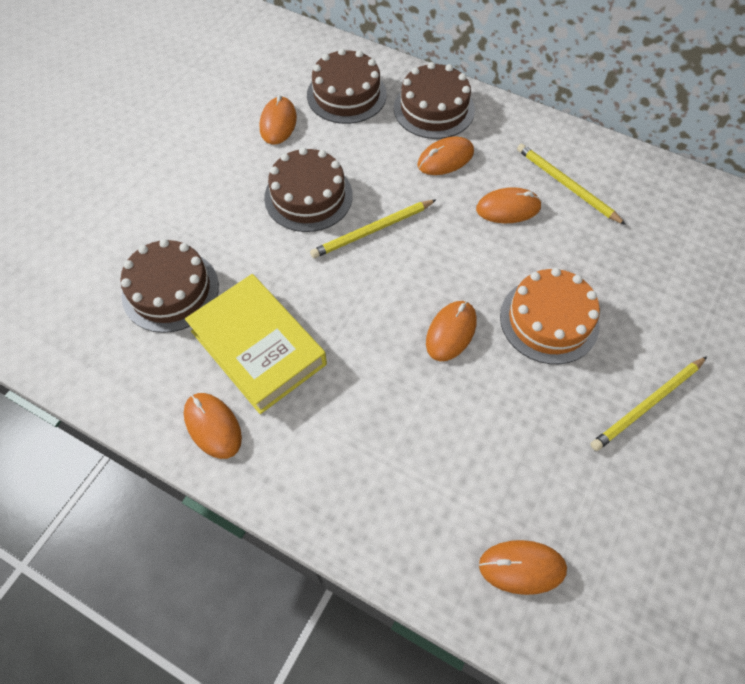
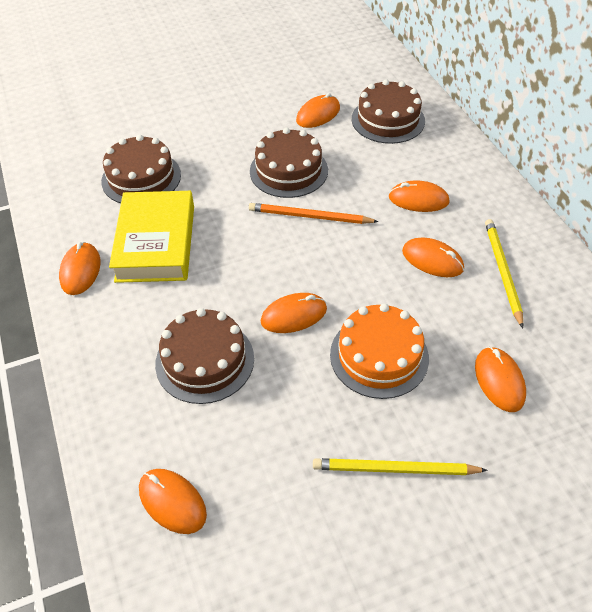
camera: 40 degrees right, 10 degrees down
(372, 231) = (309, 216): yellow pencil -> orange pencil
(434, 109) = (447, 161): brown cake -> brown cake (205, 360)
(647, 279) = (499, 381): none -> orange mouse

